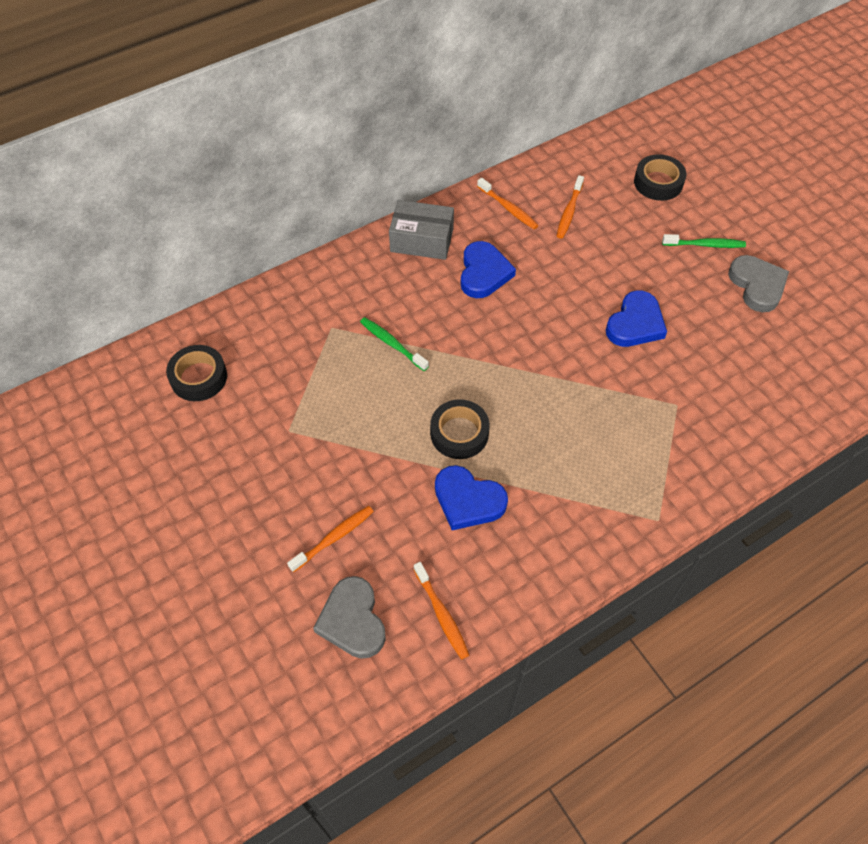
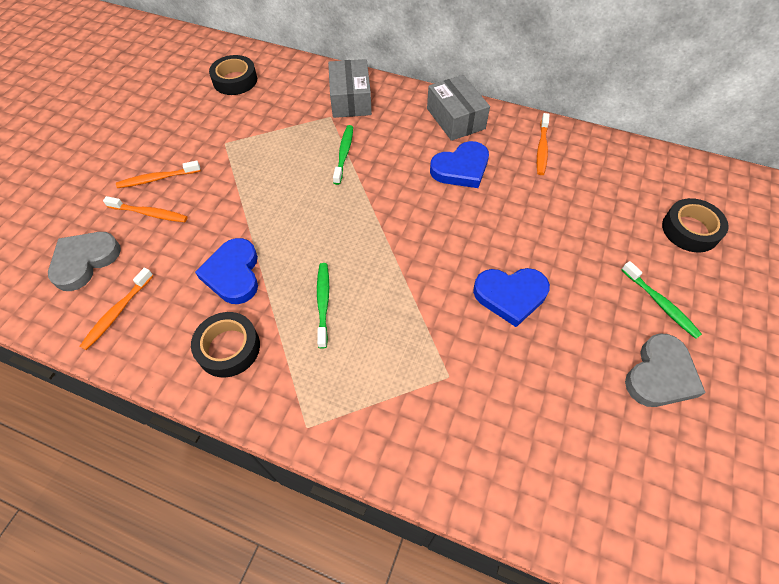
camera: 55 degrees right, 0 degrees up
(323, 299) = (350, 99): none -> grey box
(459, 433) = (293, 235): black tape -> black tape (228, 348)
(550, 449) = (323, 303): none -> green toothbrush
(569, 212) = (582, 187): orange toothbrush -> orange toothbrush (157, 179)

